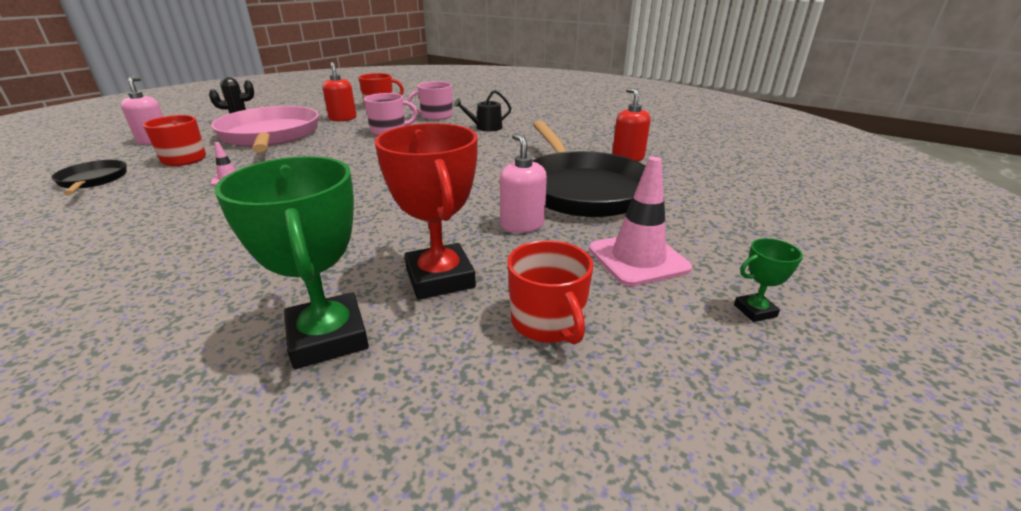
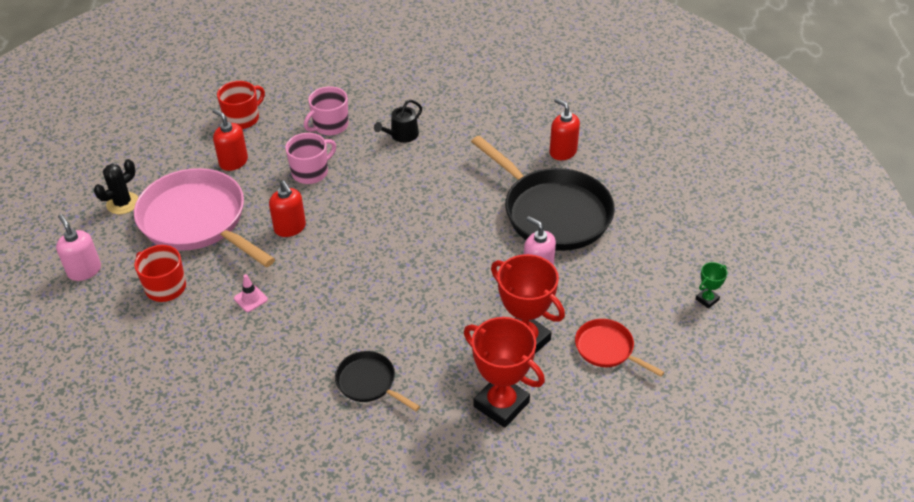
camera: 25 degrees left, 15 degrees up
(93, 180) = (127, 345): black pan -> black pan (369, 382)
(328, 151) = (290, 228): none -> red soap dispenser
(328, 337) = (501, 404): green trophy -> red trophy
(548, 322) = (607, 349): red mug -> red pan
(638, 259) = (629, 279): pink traffic cone -> none

